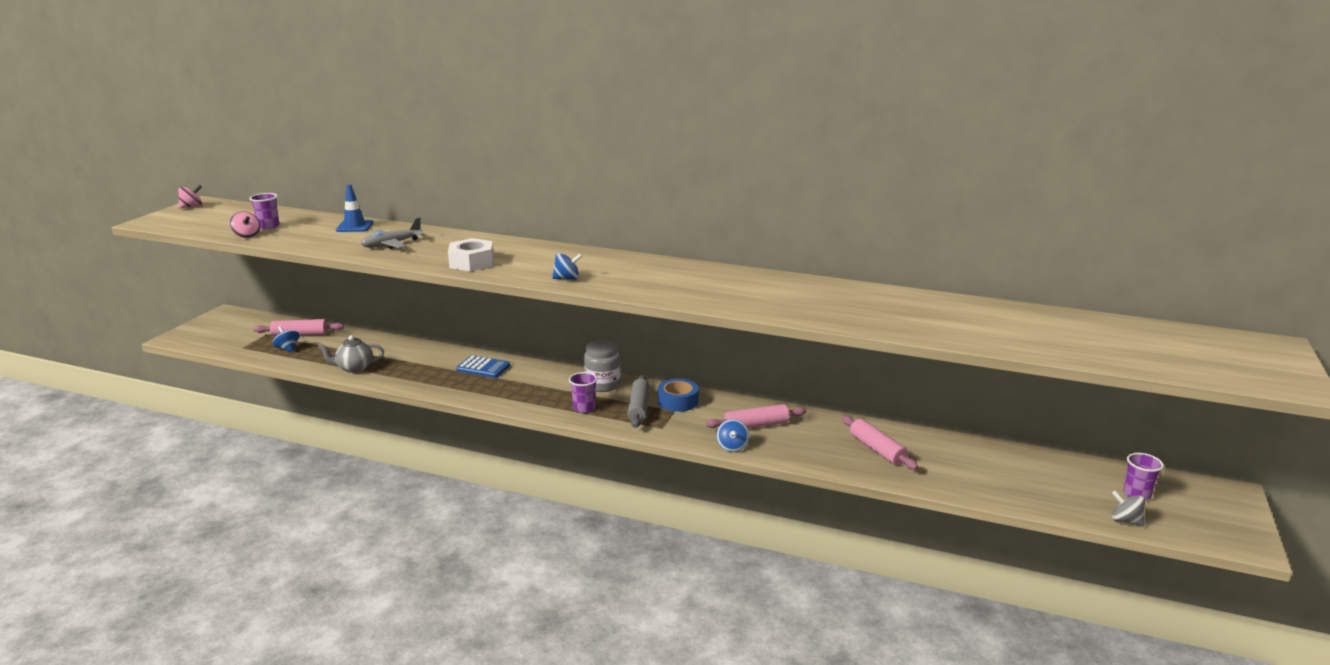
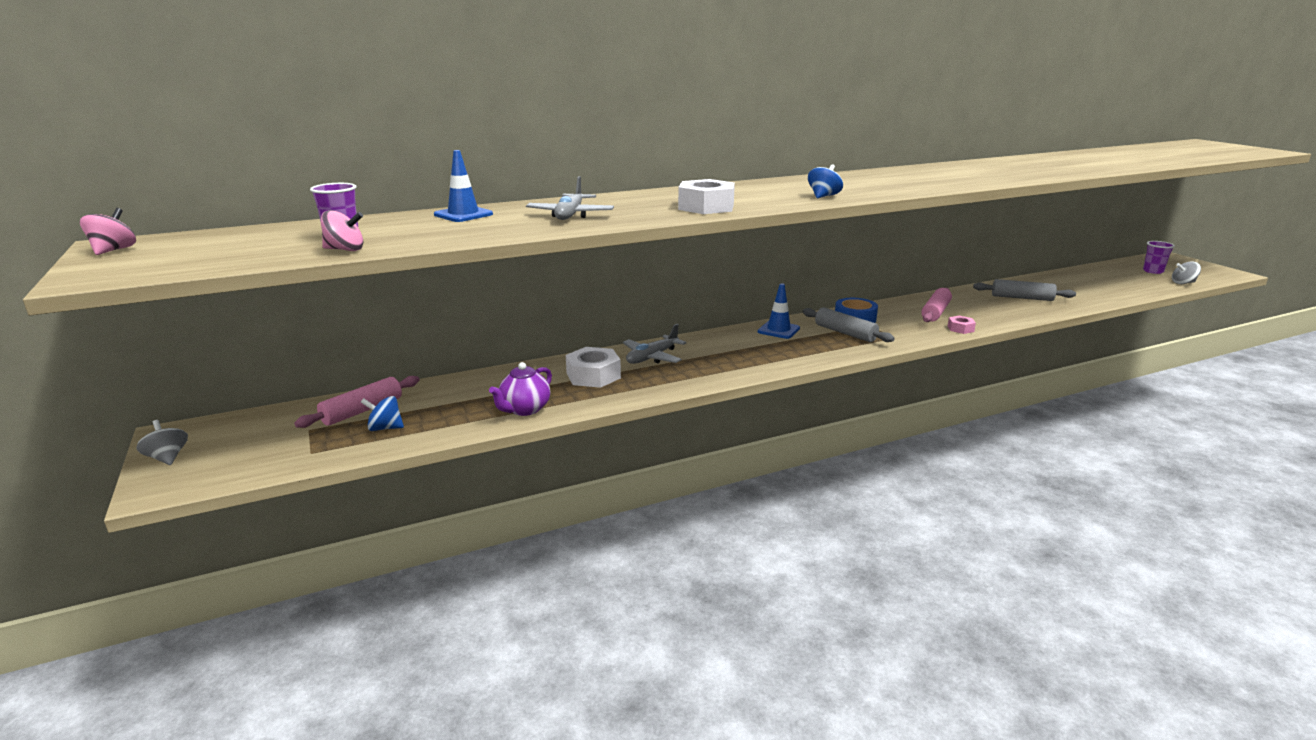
camera: 45 degrees left, 0 degrees up
(202, 325) = (167, 458): none -> grey spinning top
(354, 368) = (524, 409): grey teapot -> purple teapot
(428, 364) = (593, 375): none -> white nut
(483, 367) = (652, 357): blue calculator -> grey plane
(584, 408) = (812, 349): purple cup -> none
(603, 385) = (778, 330): grey jar -> blue traffic cone
(732, 446) = (960, 329): blue spinning top -> pink nut
(877, 450) = (1022, 298): pink rolling pin -> grey rolling pin

